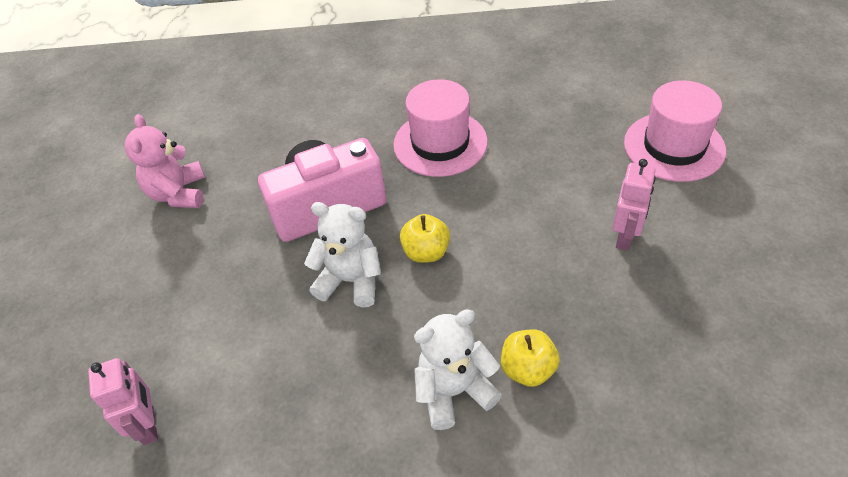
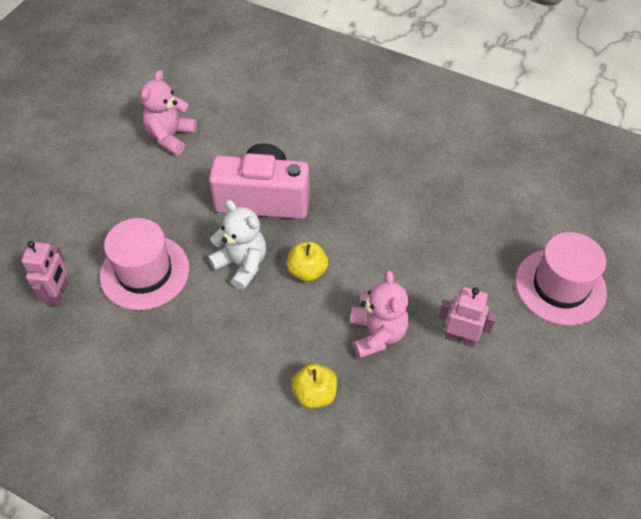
camera: 25 degrees right, 5 degrees up
(440, 143) = (379, 189): pink hat -> pink hat (145, 272)
(454, 391) = (255, 380): white teddy bear -> none
(544, 275) = (377, 334): none -> pink teddy bear
(625, 237) = (460, 338): pink robot -> pink robot turned 120 degrees counterclockwise

